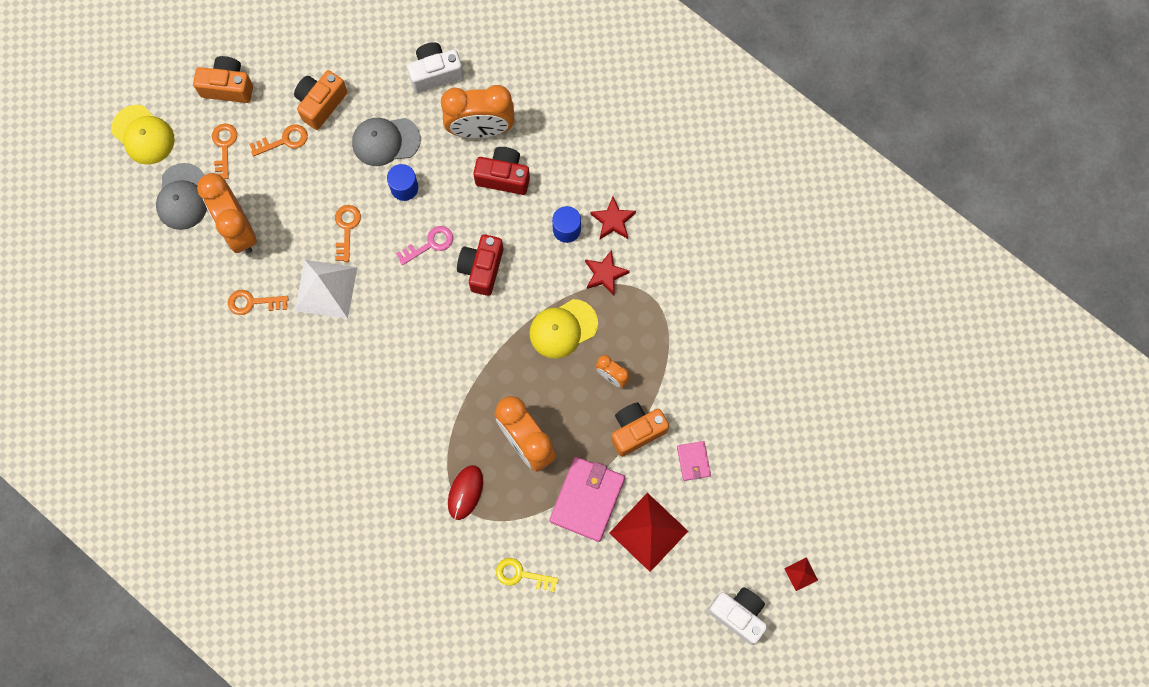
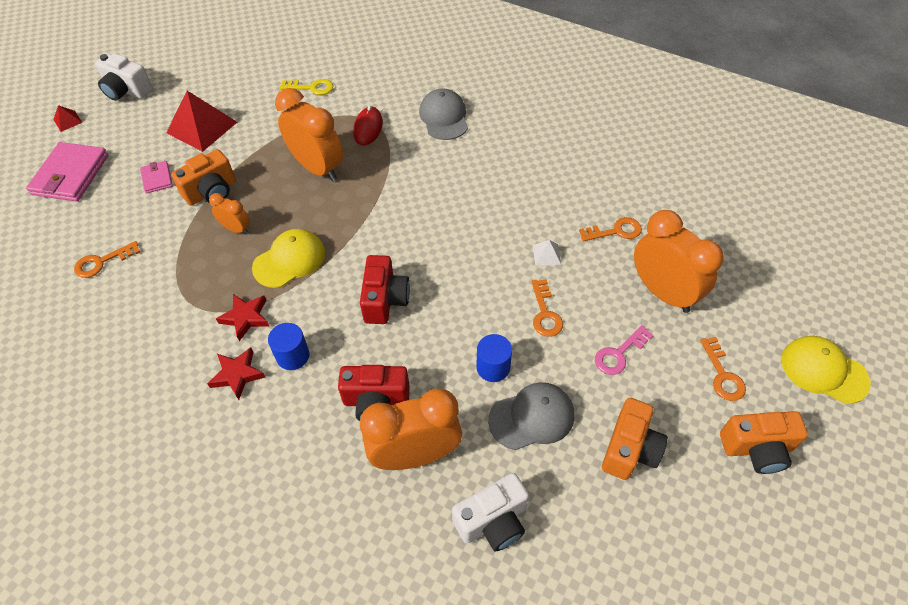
camera: 170 degrees right, 20 degrees down
(182, 197) = (740, 313): grey cap -> grey cap (444, 117)
(284, 140) = (655, 395): orange key -> orange key (102, 262)
(326, 289) = (546, 254): white pyramid -> white pyramid, size x0.45
(430, 244) = (448, 314): pink key -> pink key (619, 354)
(587, 499) = (257, 139): pink wallet -> pink wallet (70, 175)

